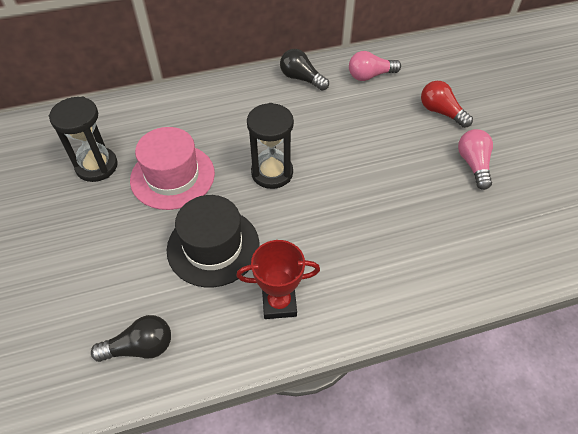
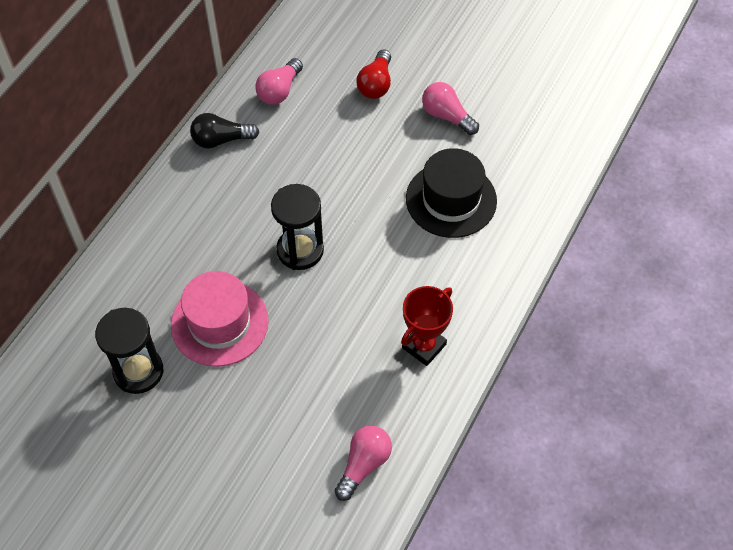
camera: 45 degrees left, 5 degrees up
(140, 347) = (364, 464): black light bulb -> pink light bulb
(213, 247) = (326, 349): black hat -> black hat (451, 199)
(441, 112) = (376, 84): red light bulb -> red light bulb turned 75 degrees counterclockwise

